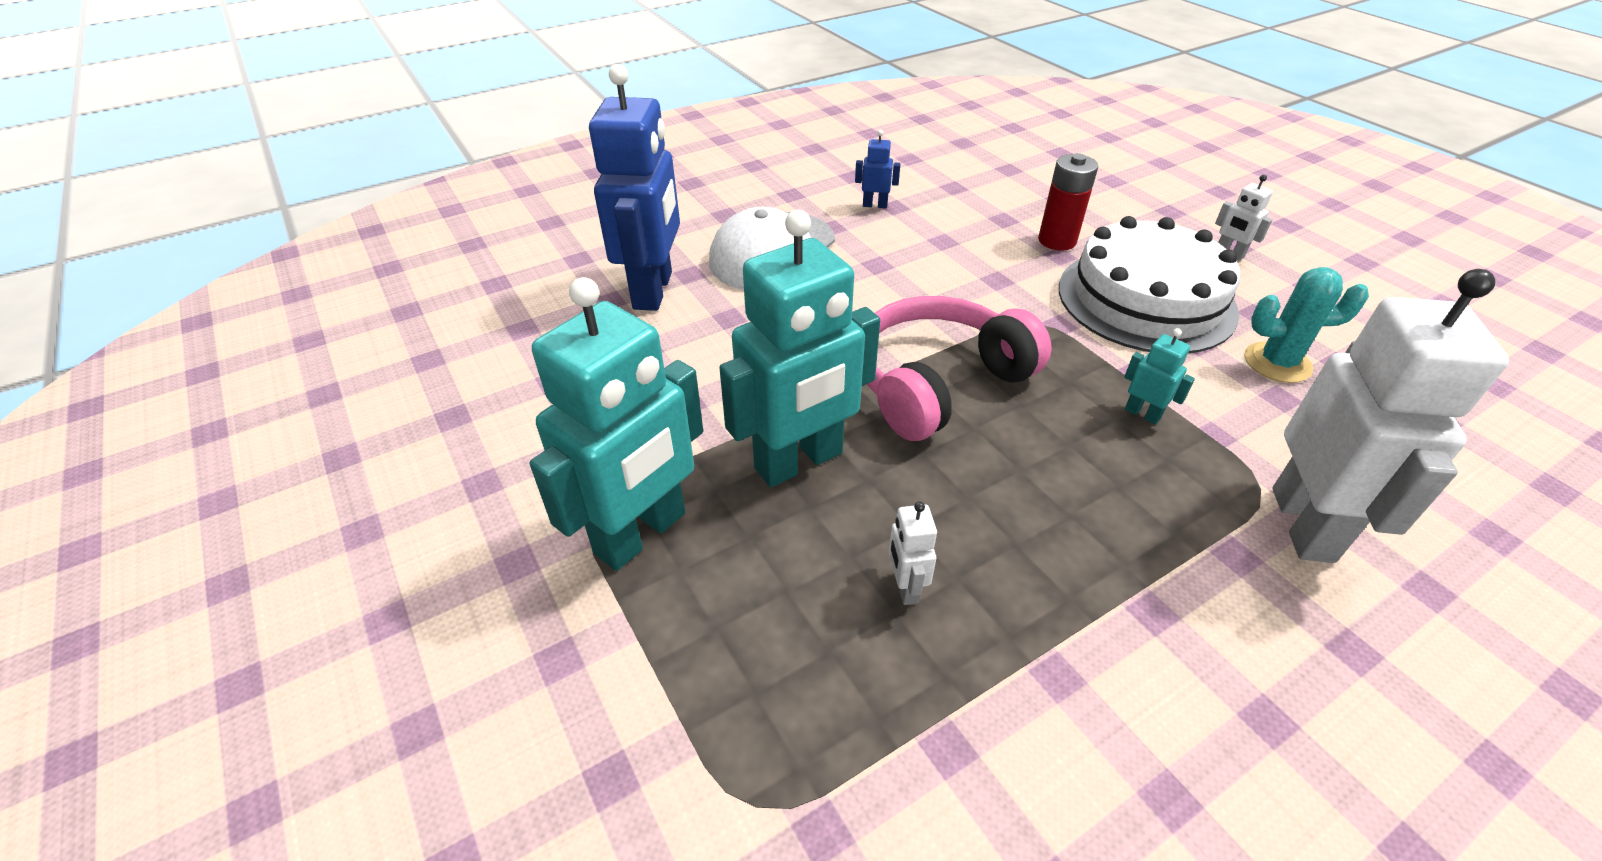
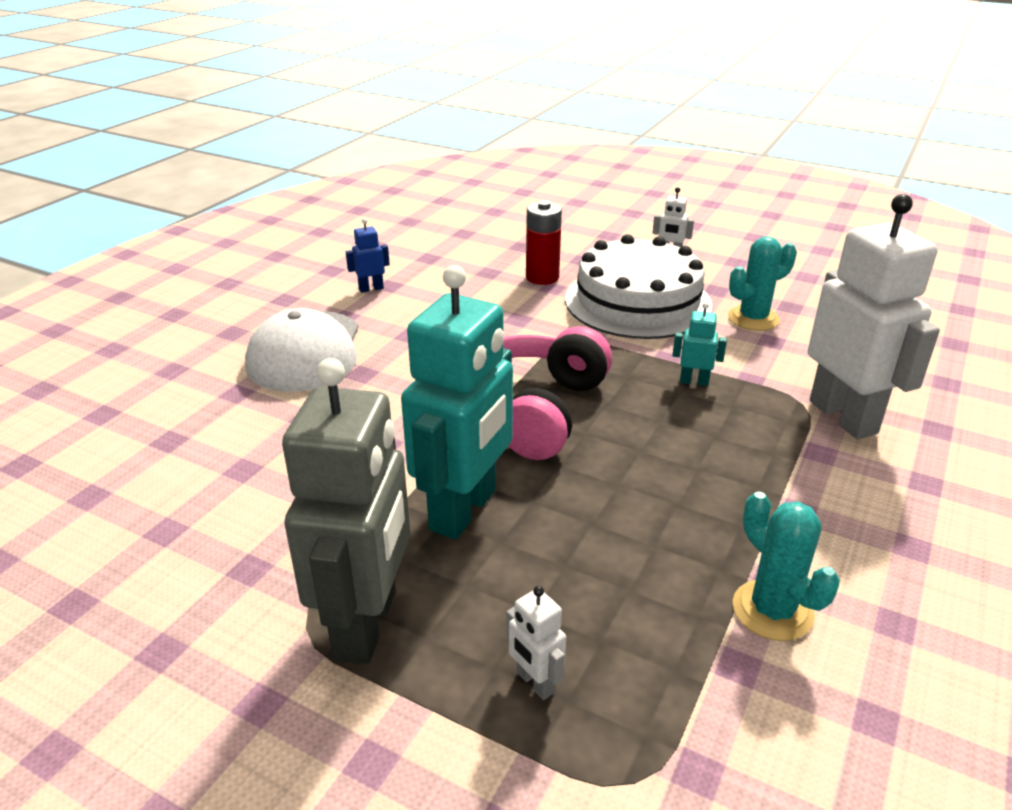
camera: 30 degrees left, 10 degrees down
(641, 534) = (367, 624): turquoise robot -> grey robot
(654, 290) = (211, 418): blue robot -> none
(905, 587) = (622, 568): white robot -> white robot (535, 682)
(1032, 709) = (772, 610): none -> turquoise cactus

